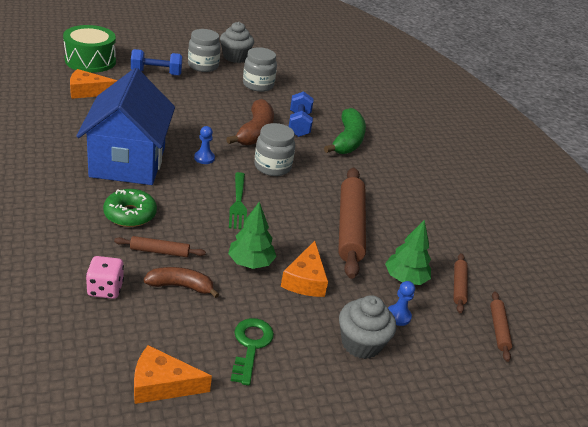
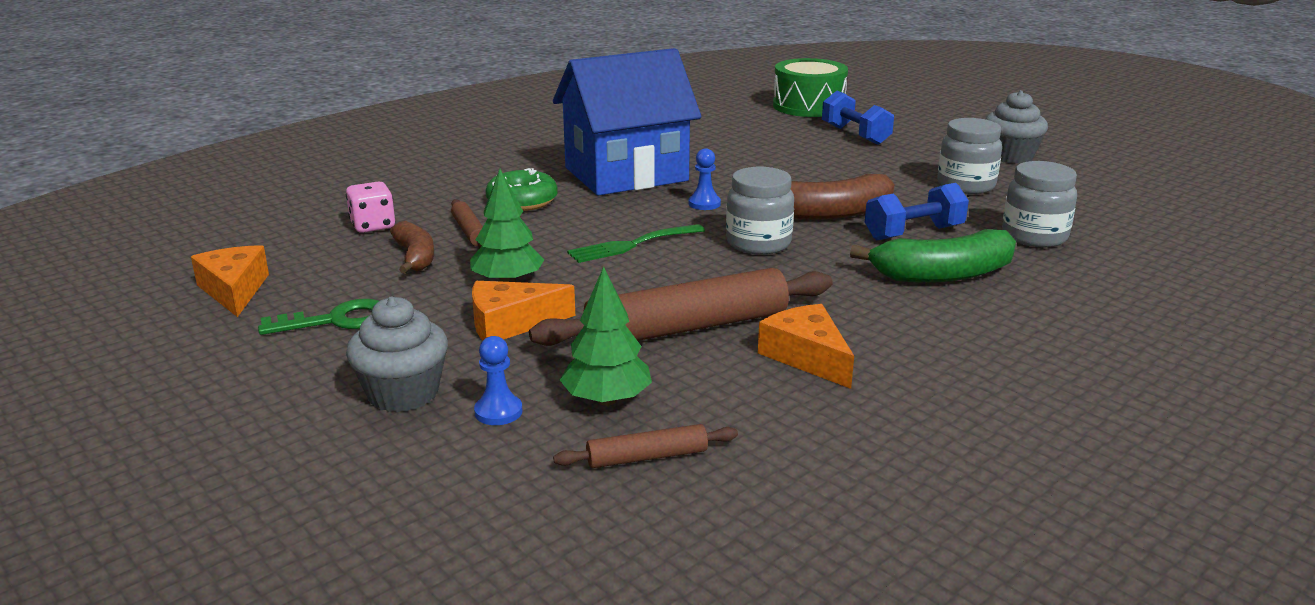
camera: 70 degrees right, 10 degrees down
(88, 91) = (738, 123): orange cheese -> orange cheese (807, 357)
(203, 66) = (936, 148): grey jar -> grey jar (1034, 236)
(498, 329) = (561, 524): brown rolling pin -> none

